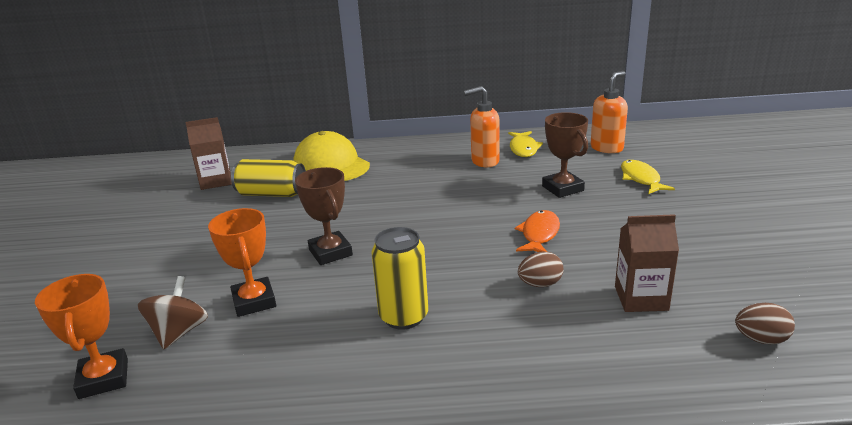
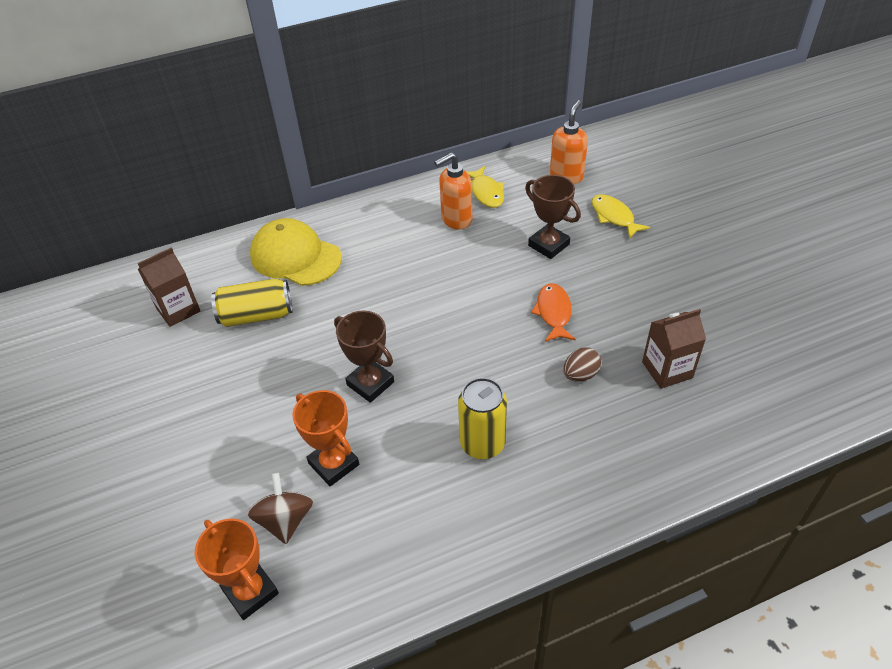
camera: 20 degrees left, 20 degrees up
(761, 339) = (767, 390): brown egg -> none

